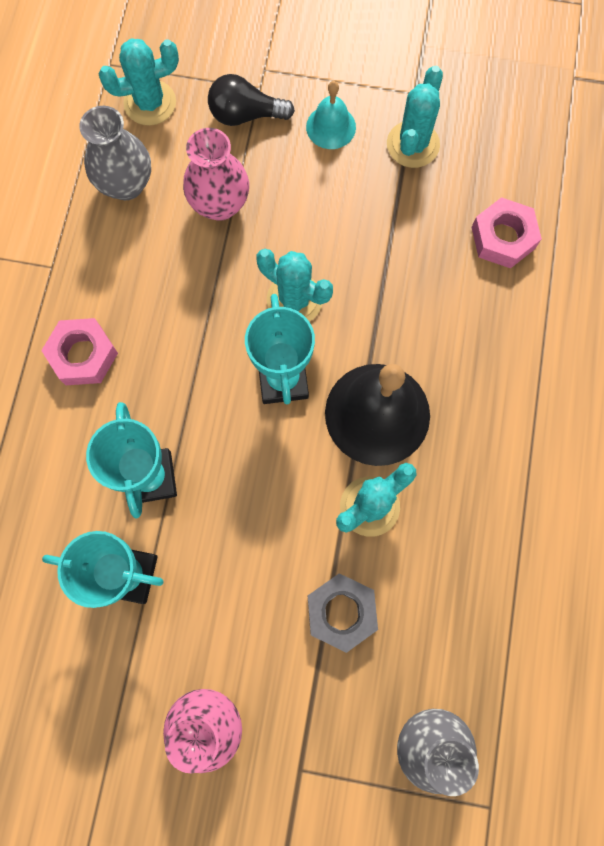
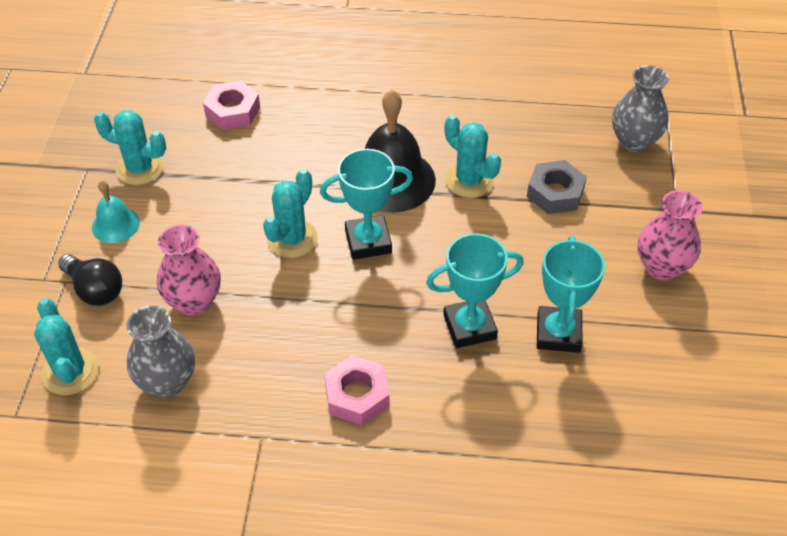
camera: 95 degrees left, 25 degrees down
(245, 115) = (95, 290): black light bulb -> black light bulb turned 45 degrees counterclockwise

